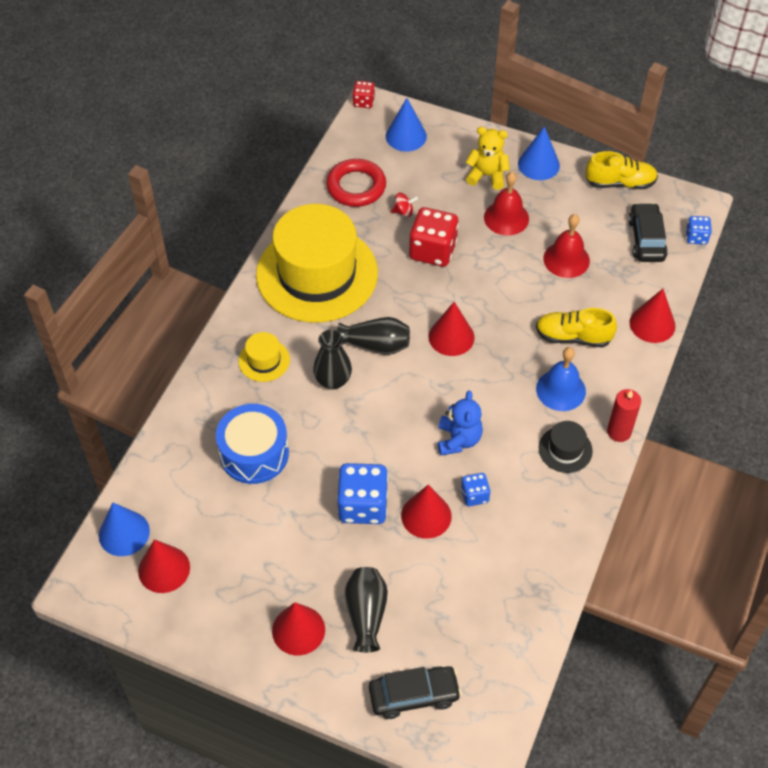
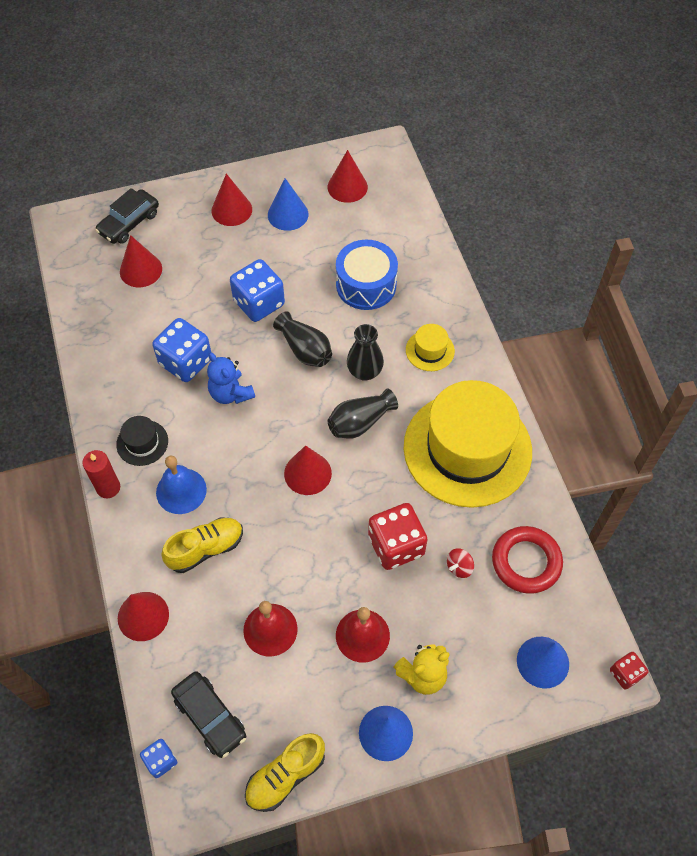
camera: 140 degrees right, 5 degrees up
(124, 533) = (394, 188): blue cone -> blue cone (288, 214)
(366, 614) = (197, 244): black vase -> black vase (305, 349)
(426, 516) = (209, 325): red cone -> red cone (141, 270)
(474, 495) = (185, 362): blue dice -> blue dice, size x1.91

